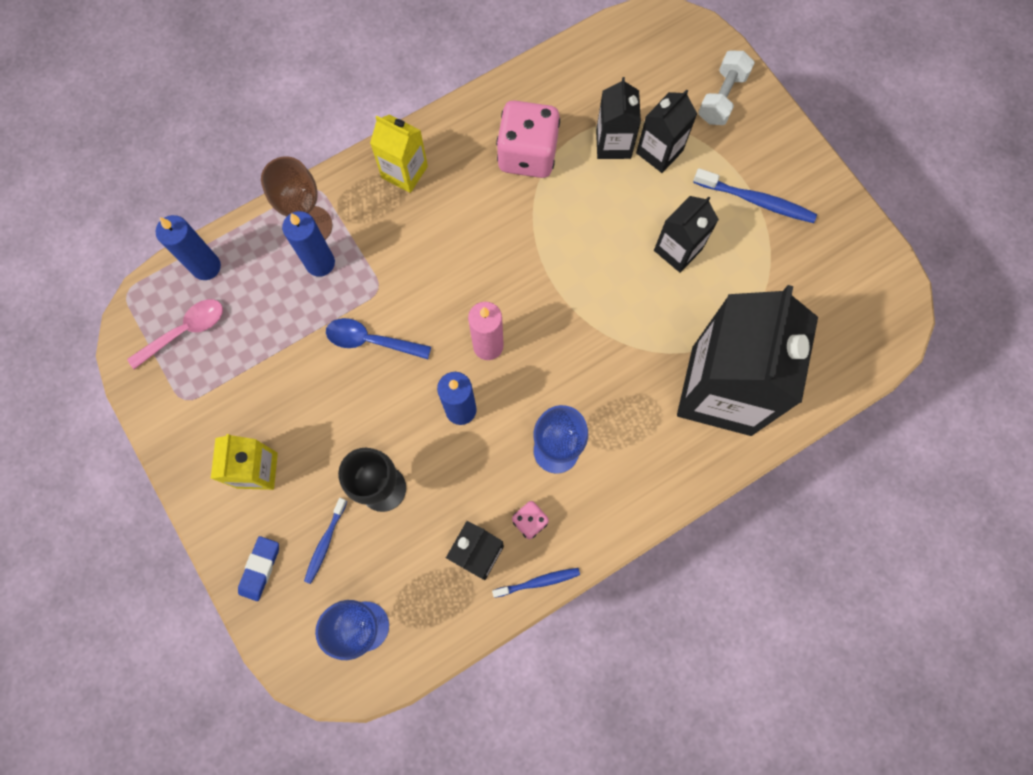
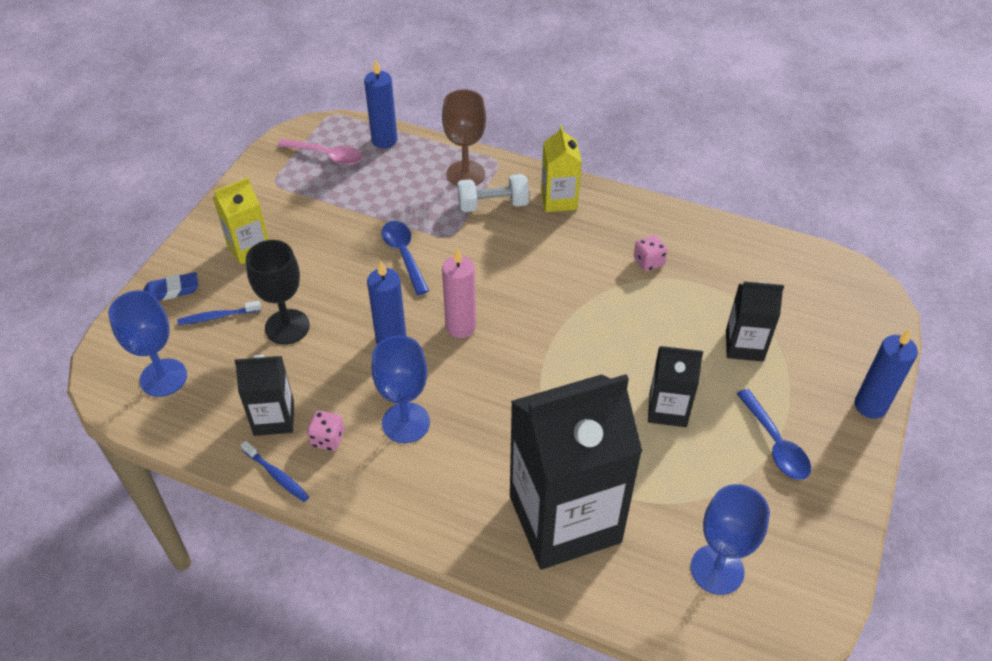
camera: 55 degrees right, 25 degrees down
(320, 263) = (441, 194): blue candle -> blue candle (870, 406)
(527, 155) = (648, 262): pink dice -> pink dice, size x0.46
(613, 144) = (717, 310): black carton -> none
(722, 97) = (844, 362): white dumbbell -> white dumbbell (493, 204)
(756, 201) = (775, 443): blue toothbrush -> blue spoon
(826, 318) = (717, 569): none -> blue goblet

